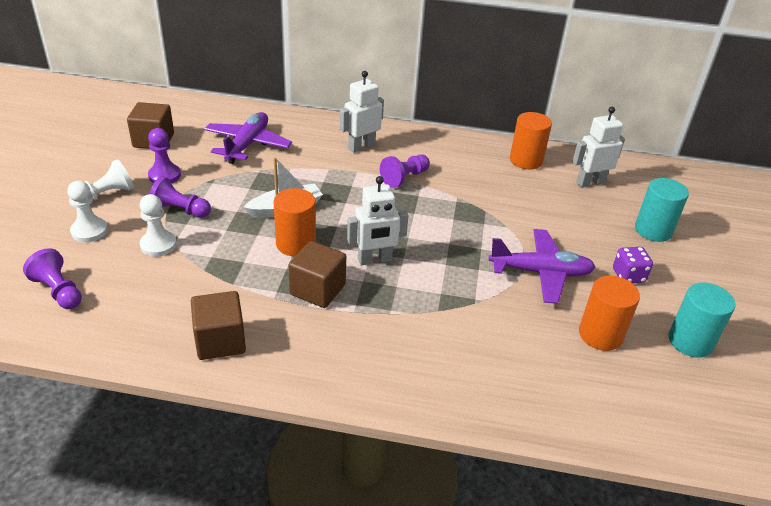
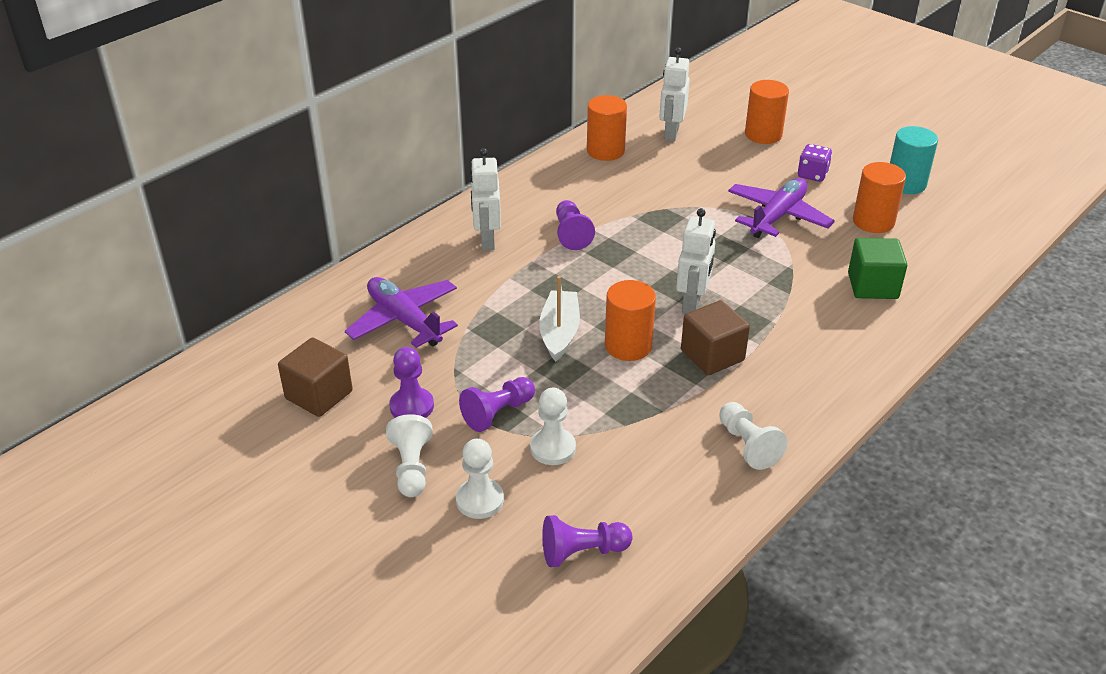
camera: 55 degrees left, 0 degrees up
(220, 341) = (747, 445): brown cube -> white pawn
(498, 360) = (872, 286): none -> green cube
(653, 230) = (763, 134): turquoise cylinder -> orange cylinder

